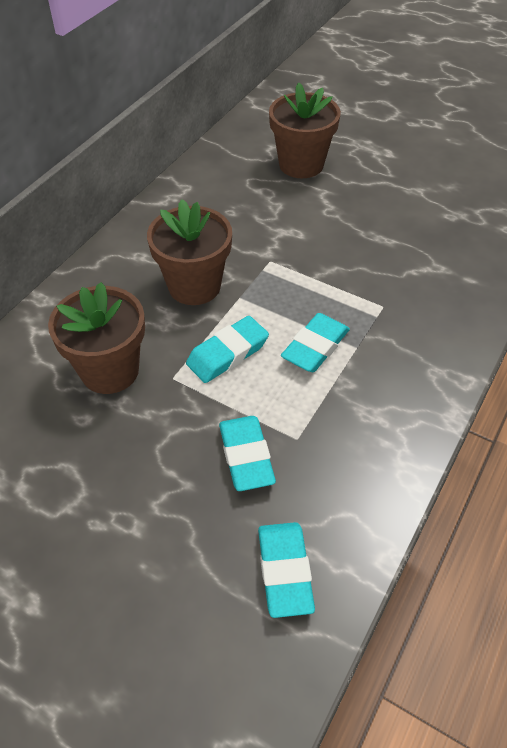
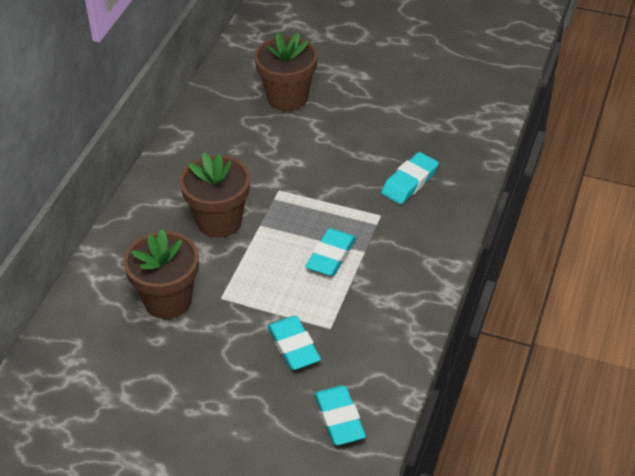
camera: 10 degrees left, 5 degrees down
(227, 353) = (261, 272): turquoise eraser -> turquoise eraser (409, 182)

